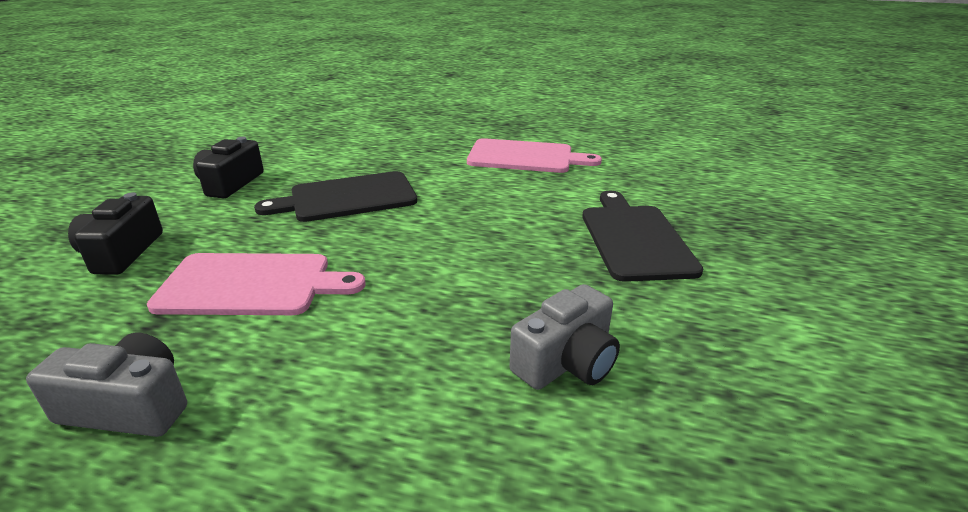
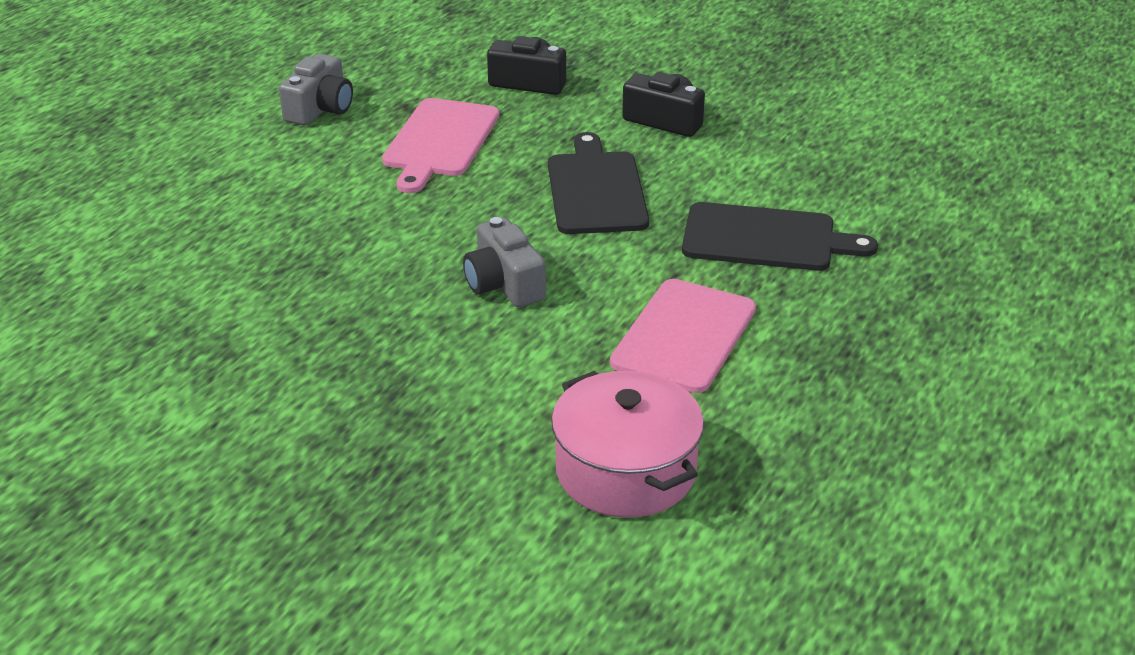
camera: 105 degrees right, 5 degrees up
(567, 362) = (239, 274): grey camera -> grey camera (504, 284)
(634, 238) = (397, 370): black cutting board -> black cutting board (766, 238)
(652, 160) = (625, 471): none -> pink pot

